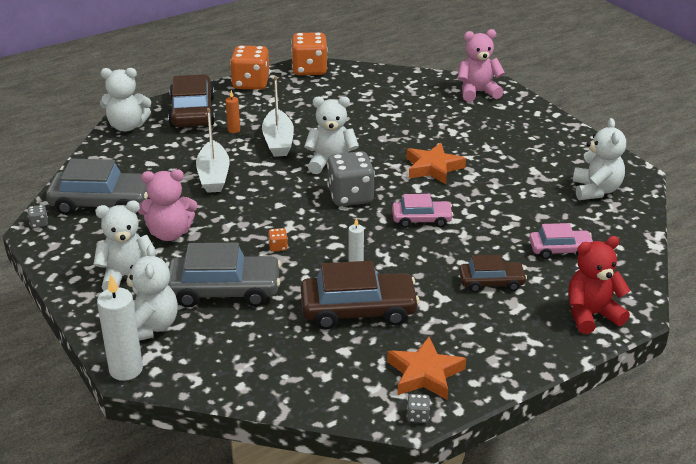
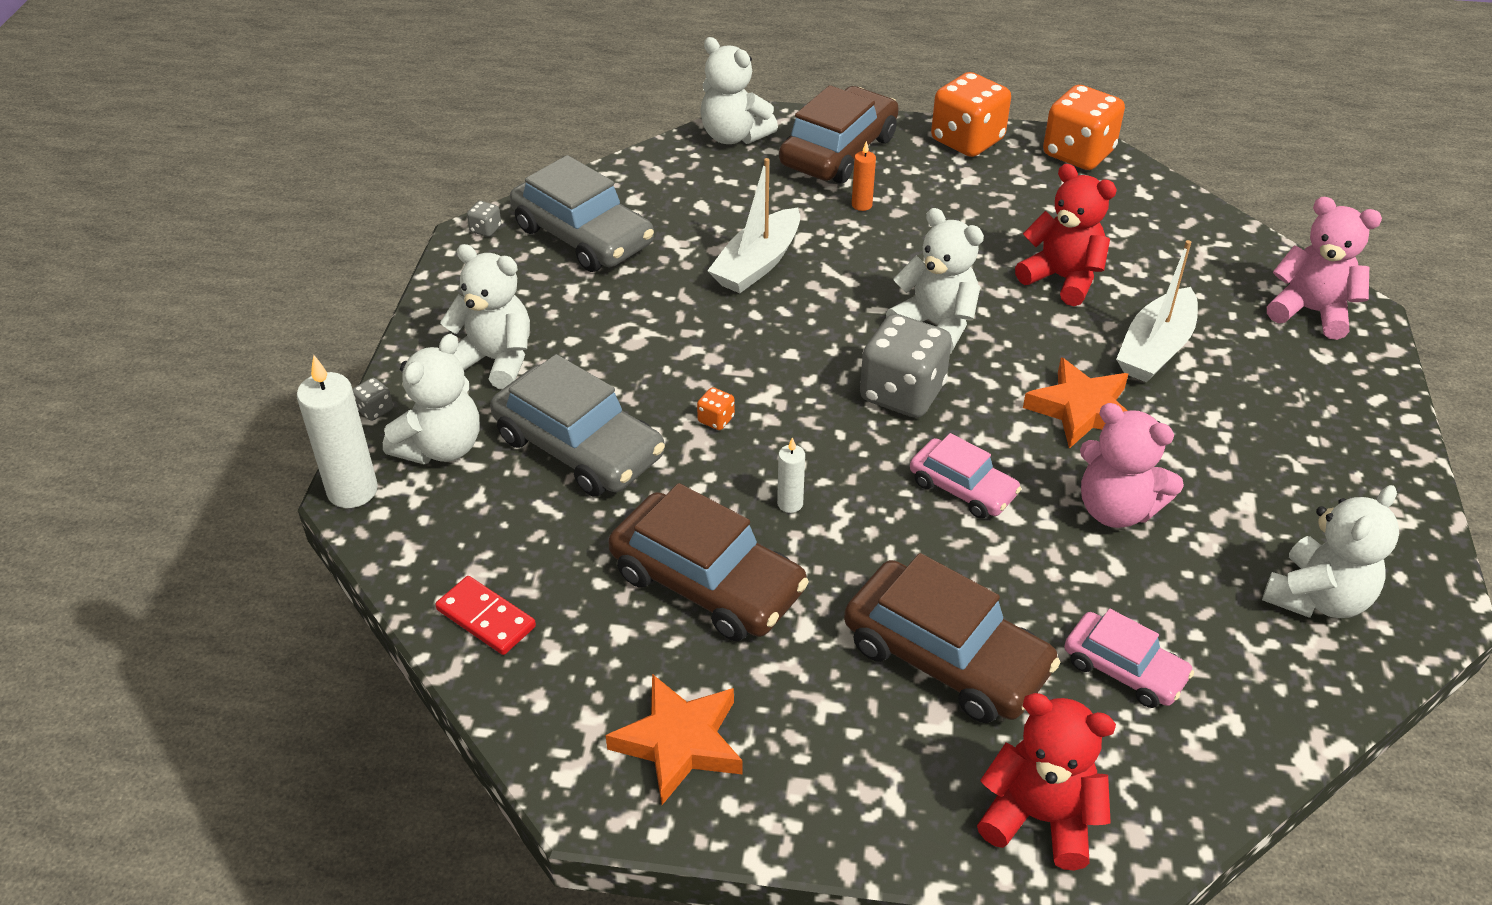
camera: 40 degrees right, 10 degrees up
(170, 233) = (609, 324): pink teddy bear -> pink teddy bear (1116, 509)
(273, 381) = (486, 618): none -> red domino
(278, 141) = (902, 252): white boat -> white boat (1155, 349)
(364, 122) = (1062, 279): none -> red teddy bear
(418, 416) = (595, 802): grey dice -> grey dice (375, 410)
(491, 282) = (946, 657): brown car -> brown car, size x1.71

